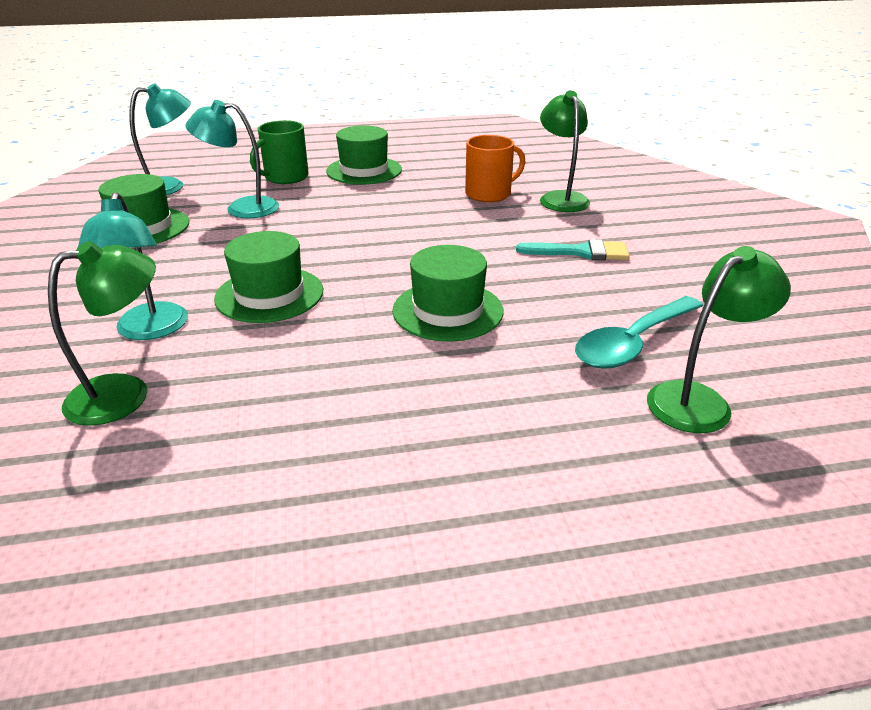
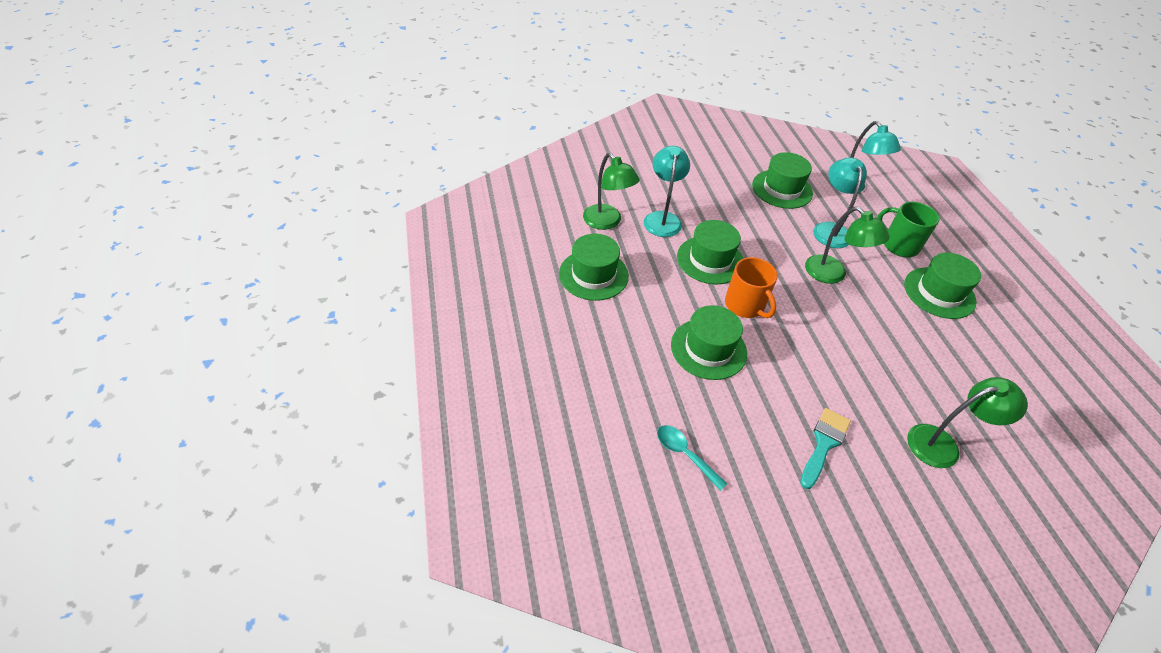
camera: 85 degrees right, 15 degrees up
(150, 330) = (662, 218): turquoise lamp -> turquoise lamp turned 105 degrees clockwise
(268, 416) = (593, 275): none -> green hat
(489, 194) = (927, 384): orange mug -> orange mug (745, 305)
(581, 252) = (824, 443): turquoise brush -> turquoise brush turned 150 degrees counterclockwise
(632, 343) = (685, 454): turquoise spoon -> turquoise spoon, size x0.62
(699, 400) = (621, 480): green lamp -> green lamp (832, 275)

